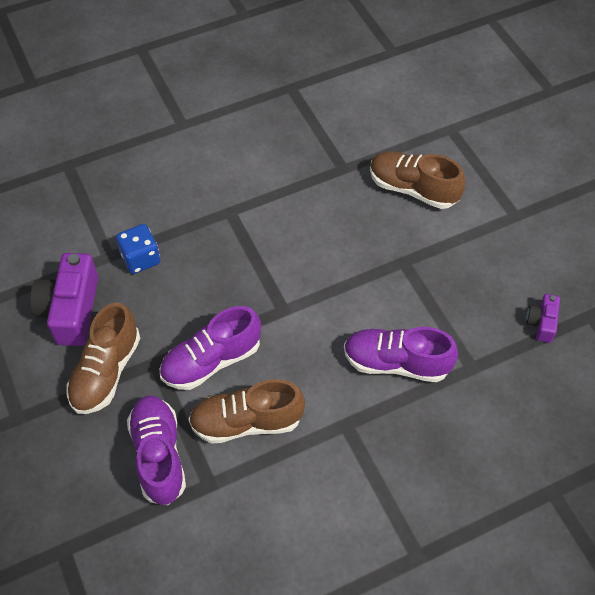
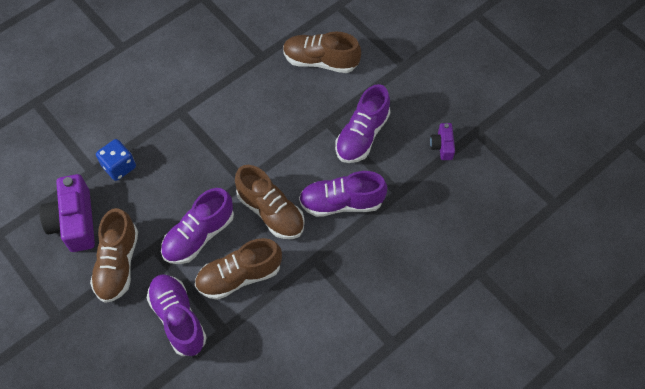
camera: 15 degrees left, 5 degrees up
(306, 353) = (271, 212): none -> brown shoe
(442, 287) = (362, 135): none -> purple shoe

